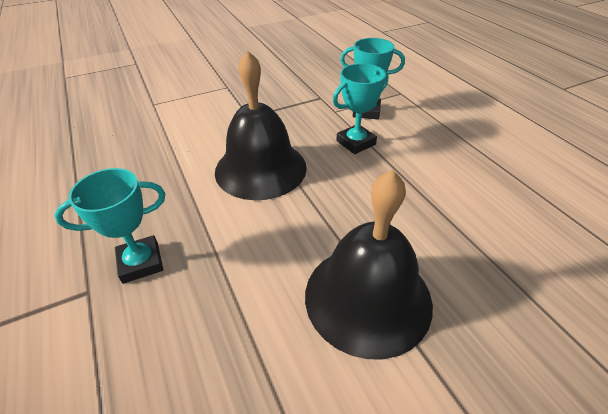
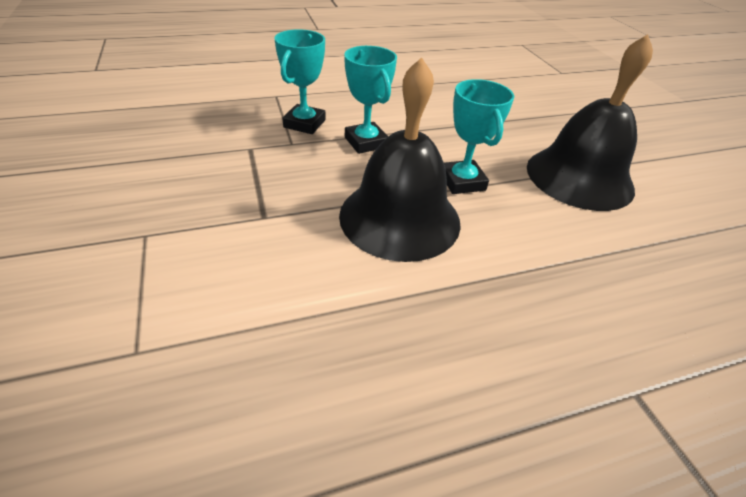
camera: 85 degrees left, 0 degrees up
(141, 262) = (576, 337): turquoise trophy -> turquoise trophy (462, 181)

